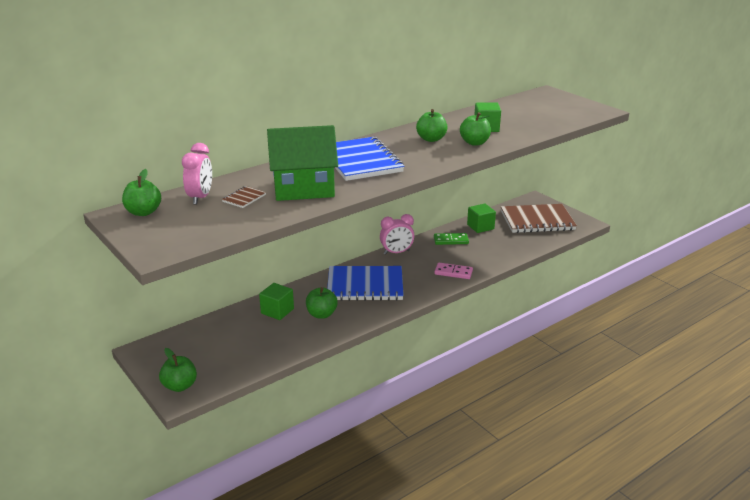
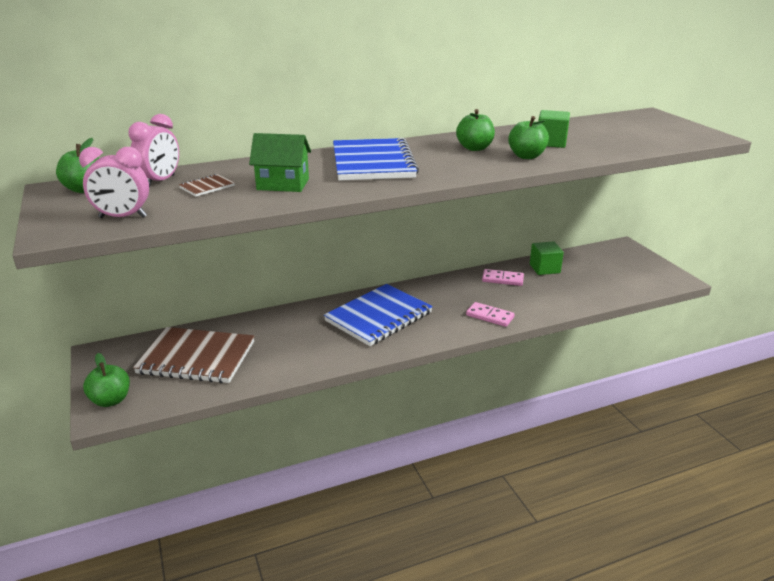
camera: 15 degrees right, 0 degrees up
(277, 311) = (266, 331): green cube -> none
(303, 189) = (283, 184): green house -> green house, size x0.63
(321, 314) = (312, 342): green apple -> none
(365, 286) = (378, 317): blue notebook -> blue notebook turned 60 degrees counterclockwise
(396, 252) = (433, 284): pink clock -> pink clock (123, 217)
(451, 240) = (502, 279): green domino -> pink domino
(537, 220) = (617, 270): brown notebook -> brown notebook (197, 358)

